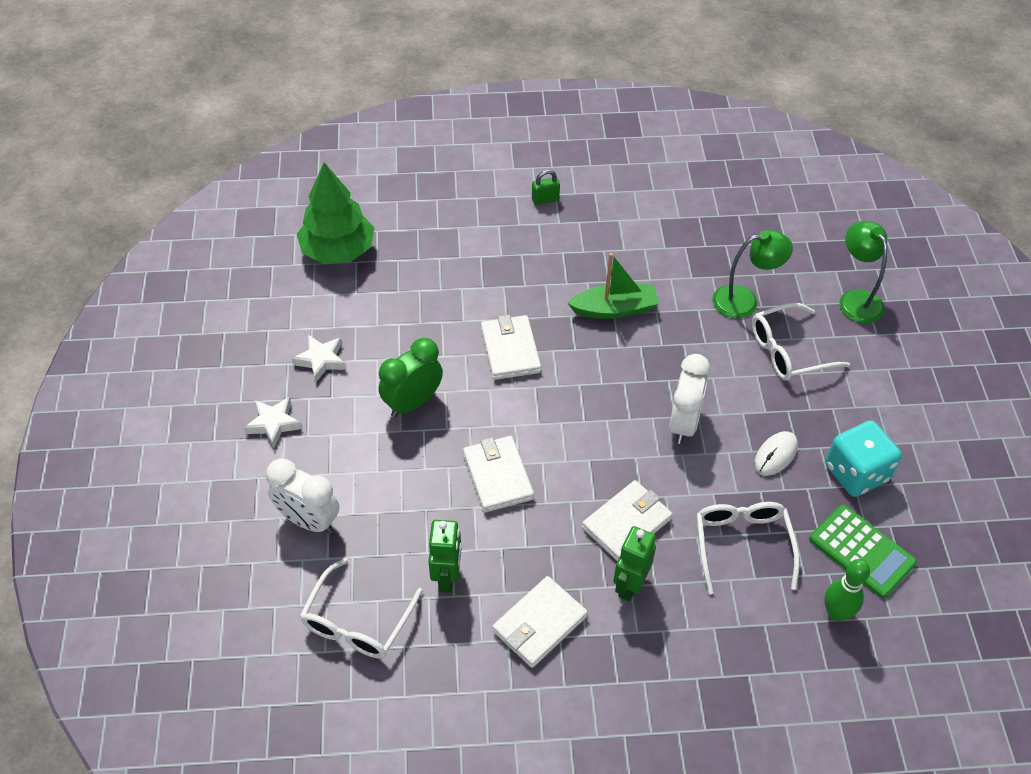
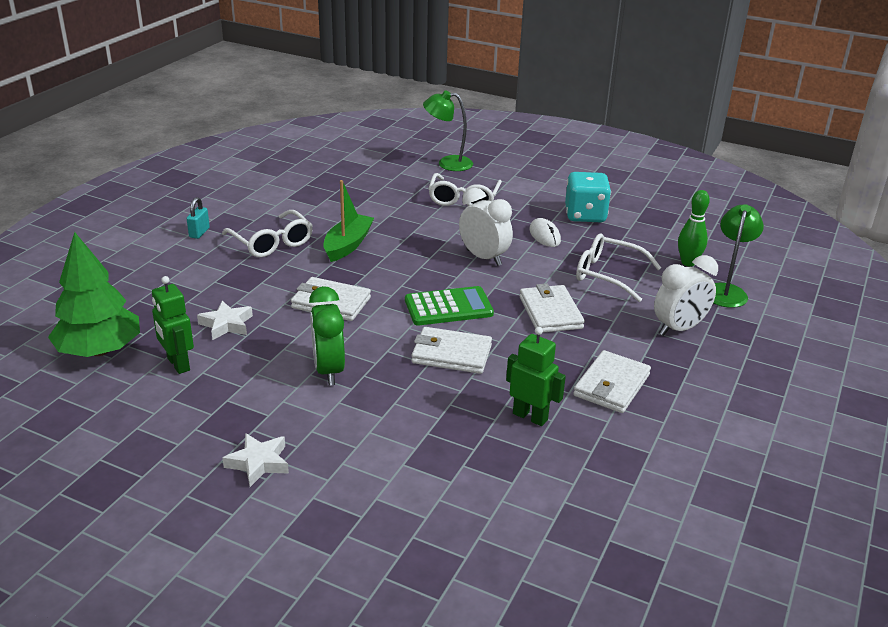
camera: 60 degrees left, 20 degrees down
(308, 520) = (398, 479): white clock -> white clock (679, 329)
(321, 360) = (217, 406): white star -> white star (226, 324)
(357, 622) = (537, 486): white glasses -> white glasses (272, 243)
(539, 624) = (611, 385): white wallet -> white wallet turned 45 degrees clockwise
(545, 199) = (199, 233): green padlock -> turquoise padlock
(629, 585) = (606, 331): green robot -> green robot (178, 364)
(744, 300) = (402, 197): green lamp -> green lamp (726, 291)
(861, 551) = (647, 236): green calculator -> green calculator (448, 307)

